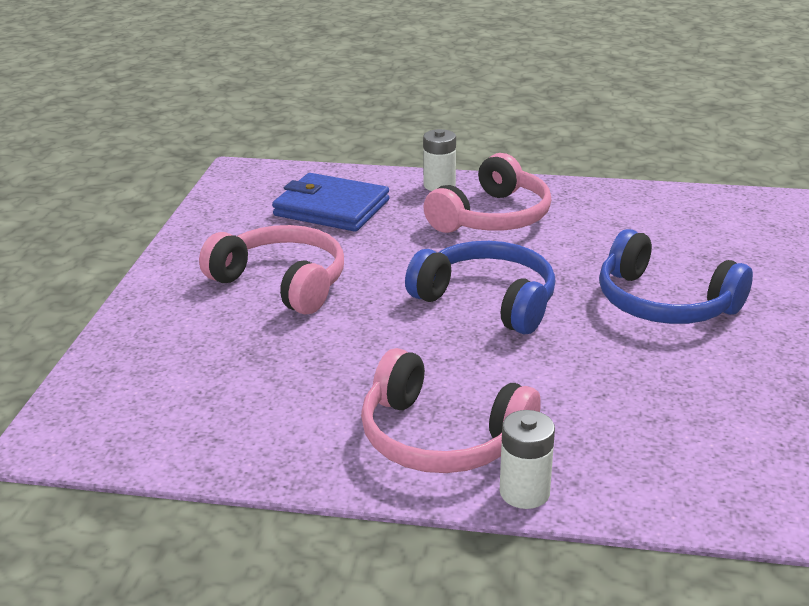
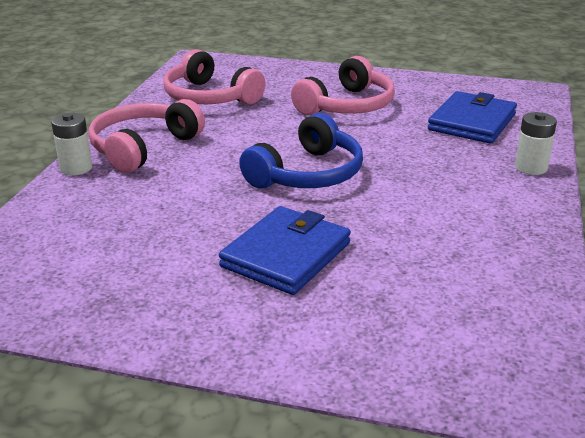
camera: 95 degrees right, 0 degrees up
(492, 217) = (463, 188): pink headphones -> pink headphones (209, 97)
(664, 303) = (286, 255): blue headphones -> blue wallet

